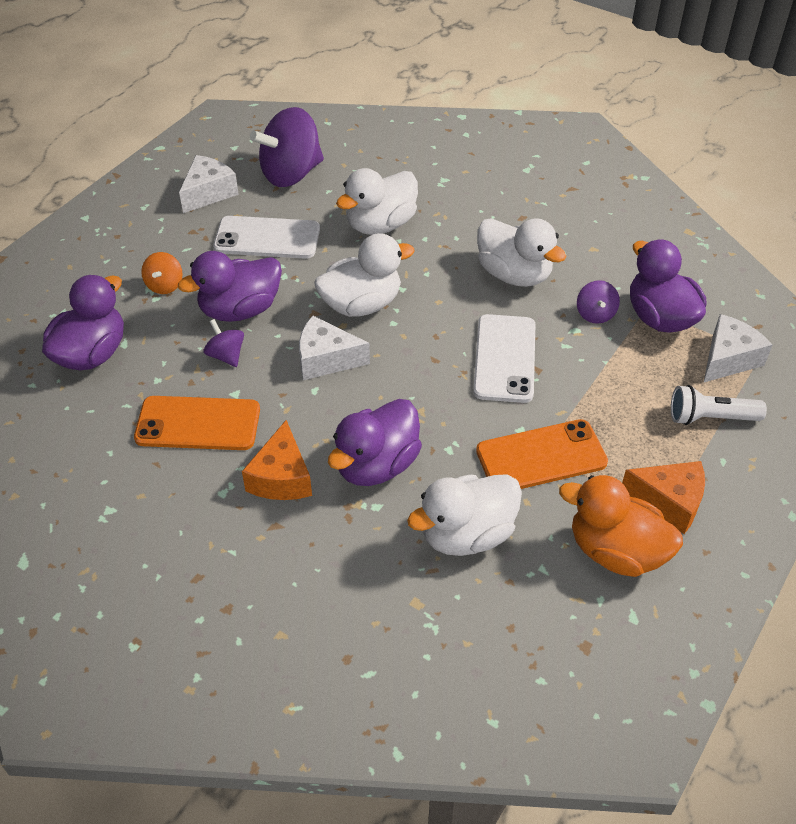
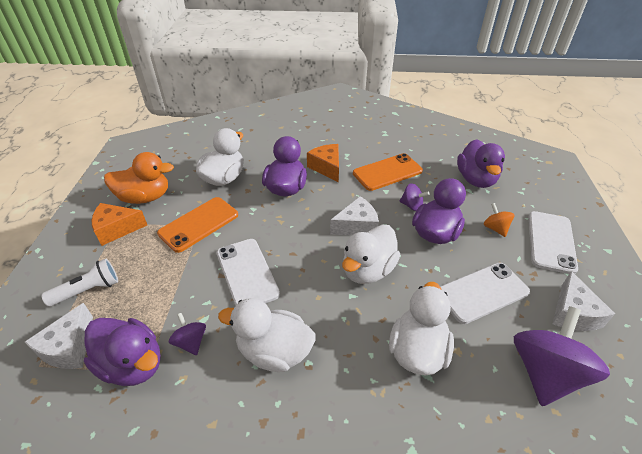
camera: 150 degrees right, 5 degrees down
(128, 248) = (551, 242): none -> white phone

